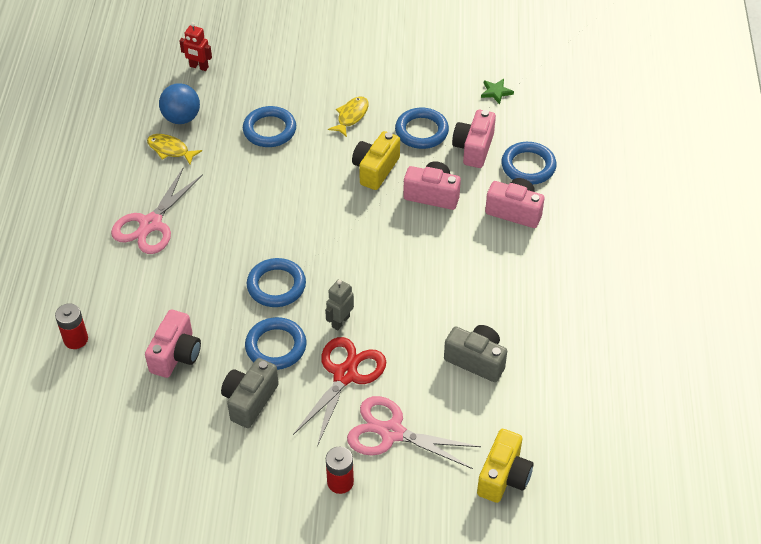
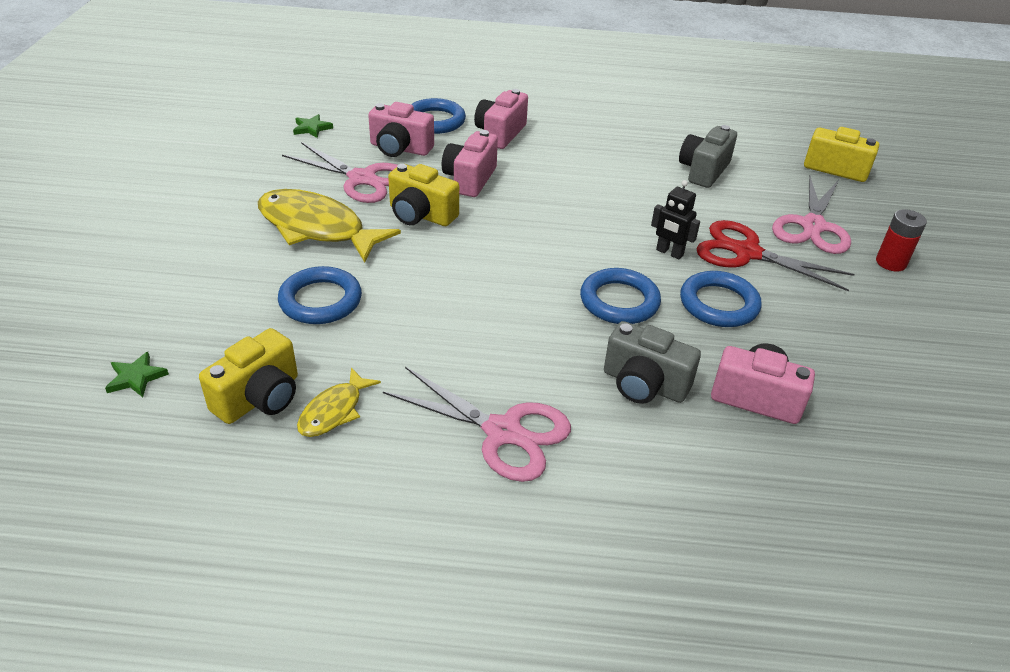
camera: 90 degrees left, 10 degrees down
(76, 339) = (757, 521): red battery -> none
(181, 118) = (260, 398): blue ball -> yellow camera
(199, 67) = (136, 377): red robot -> green star
(250, 400) = (808, 327): grey camera -> grey camera (644, 384)
(340, 321) = (669, 253): grey robot -> black robot
(351, 116) = (317, 228): yellow fish -> yellow fish, size x1.95
(421, 131) = (362, 179): blue ring -> pink scissors

